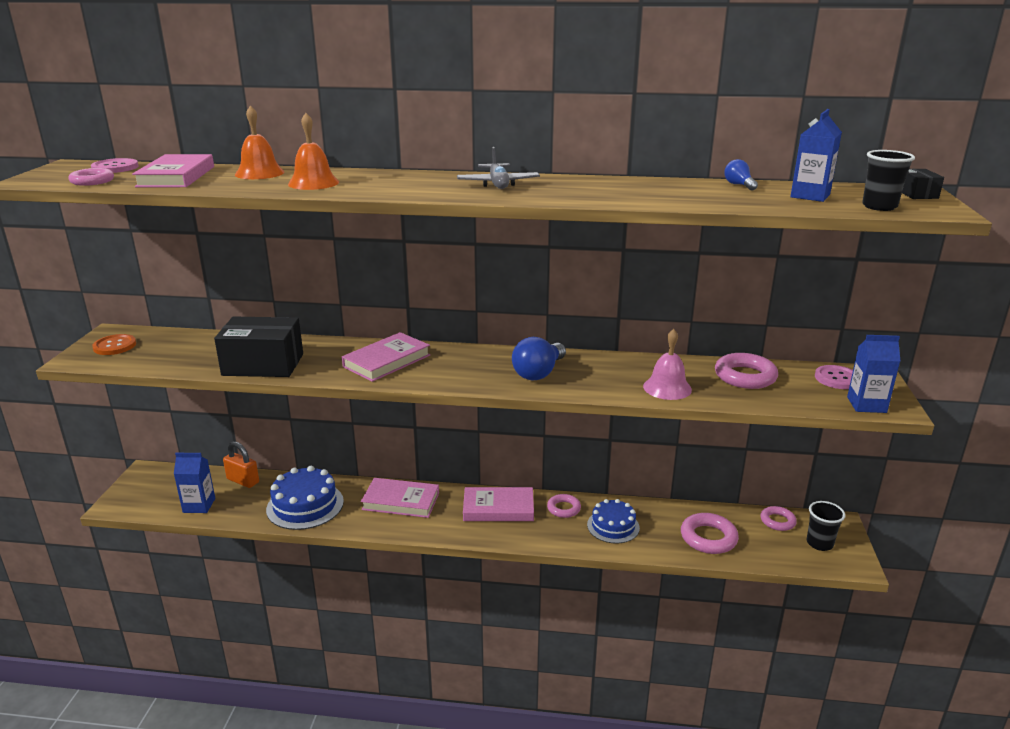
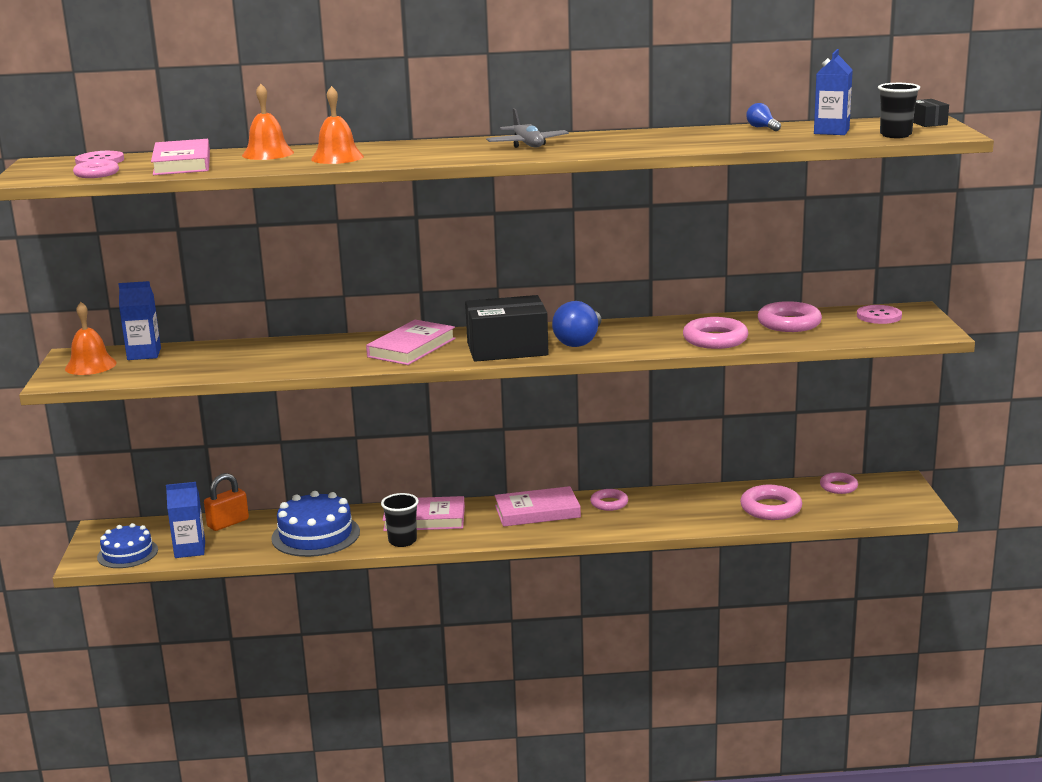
camera: 10 degrees left, 5 degrees down
(115, 346) = (90, 365): orange button -> orange bell
(243, 481) = (228, 523): orange padlock -> orange padlock turned 60 degrees counterclockwise
(263, 364) = (277, 364): black box -> black box (507, 349)
(613, 526) = (668, 511): blue cake -> blue cake (127, 553)
(667, 388) = (715, 339): pink bell -> pink ring
(819, 543) = (885, 499): black cup -> black cup (402, 541)
(866, 405) = (910, 333): blue carton -> blue carton (144, 354)

